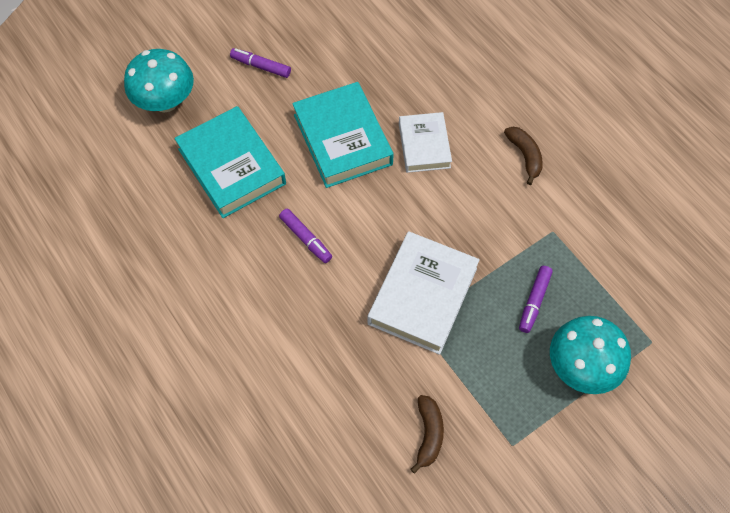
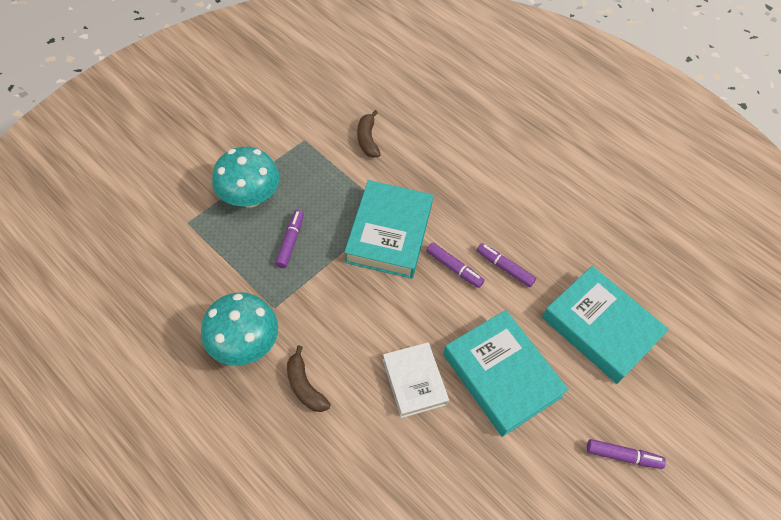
camera: 165 degrees right, 5 degrees down
(165, 101) = (702, 391): turquoise mushroom -> turquoise mushroom (244, 343)
(360, 246) = (454, 268): none -> purple marker
(422, 296) = (389, 233): white book -> turquoise book

